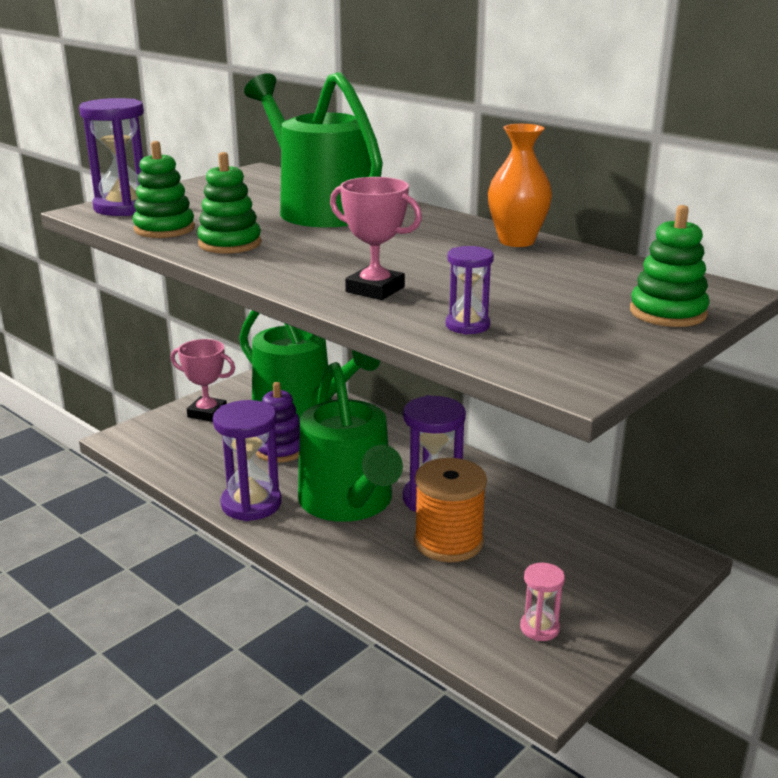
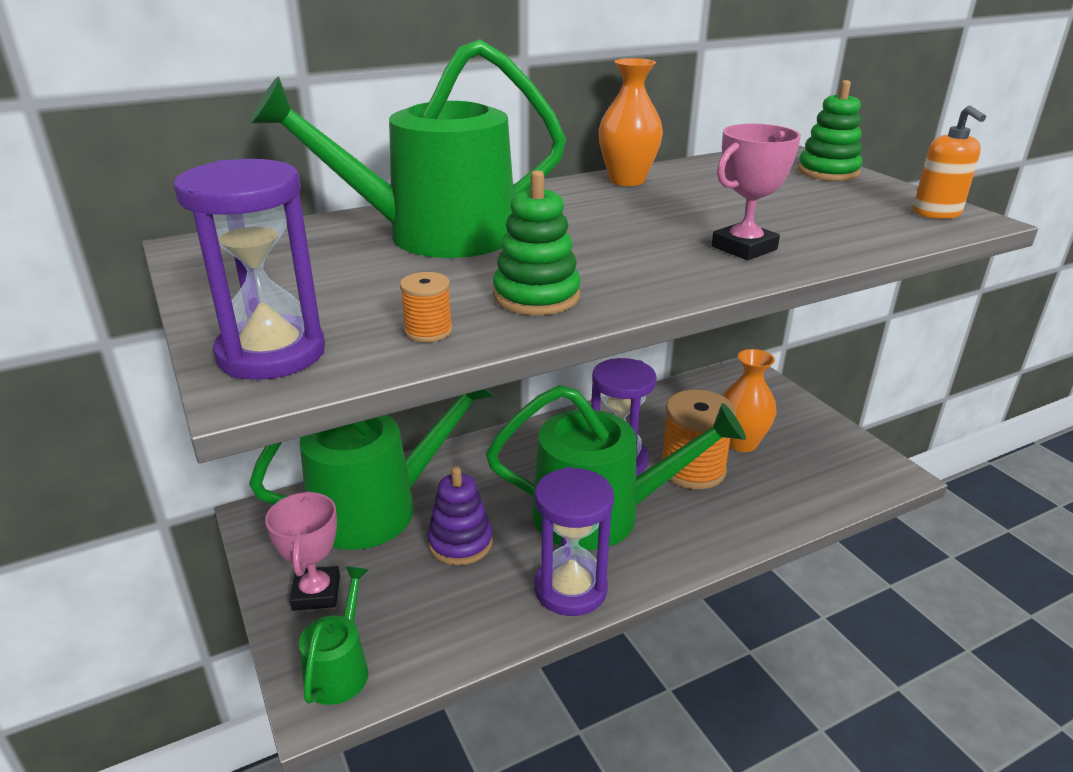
camera: 70 degrees left, 5 degrees up
(147, 437) = (340, 669): none -> green watering can
(164, 229) = (428, 331): green stacking toy -> orange spool
(207, 413) = (316, 593): pink trophy -> pink trophy turned 45 degrees counterclockwise
(467, 325) = (850, 229): purple hourglass -> none
(519, 568) = (741, 443): none -> orange vase
(539, 628) = (823, 456): pink hourglass -> none
(572, 364) = (936, 213): none -> orange soap dispenser

